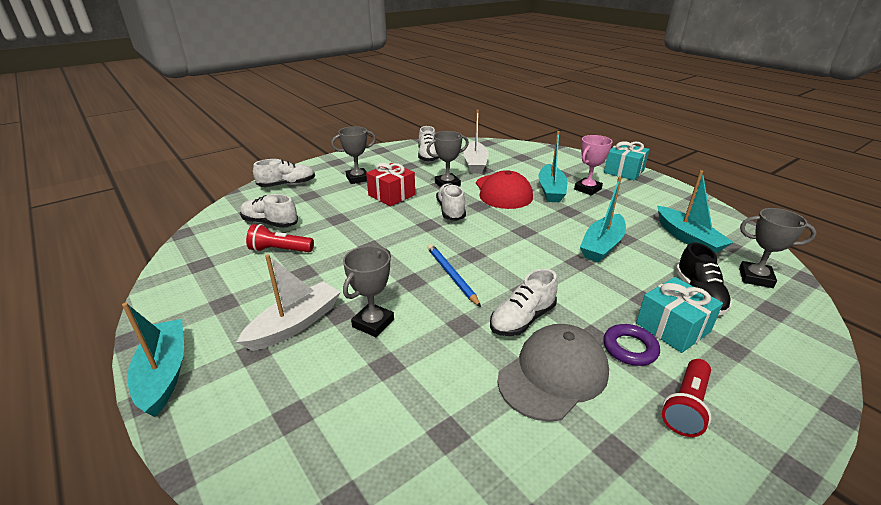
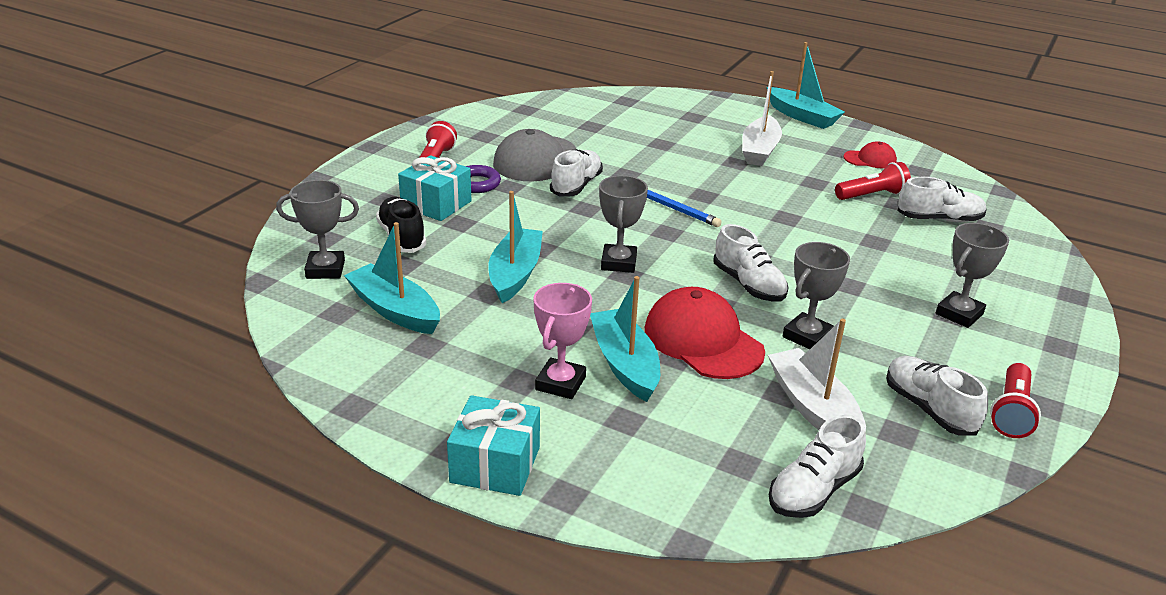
camera: 155 degrees right, 0 degrees up
(215, 286) = (870, 159): none -> red cap
(287, 185) = (1033, 277): white shoe -> white shoe (813, 491)
(373, 323) = (700, 161): grey trophy -> grey trophy (618, 263)
(391, 195) = (862, 293): red gift -> none
(397, 150) = (1011, 412): none -> red flashlight

